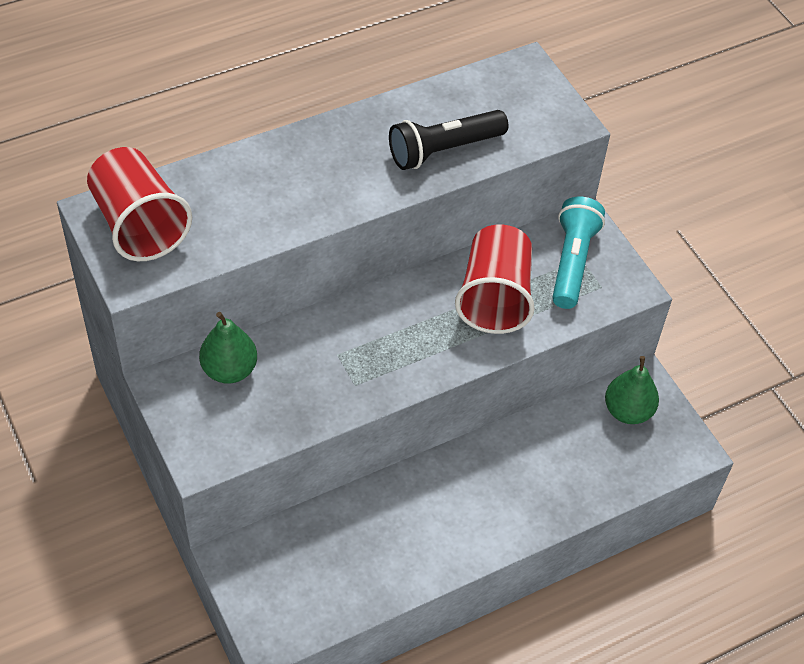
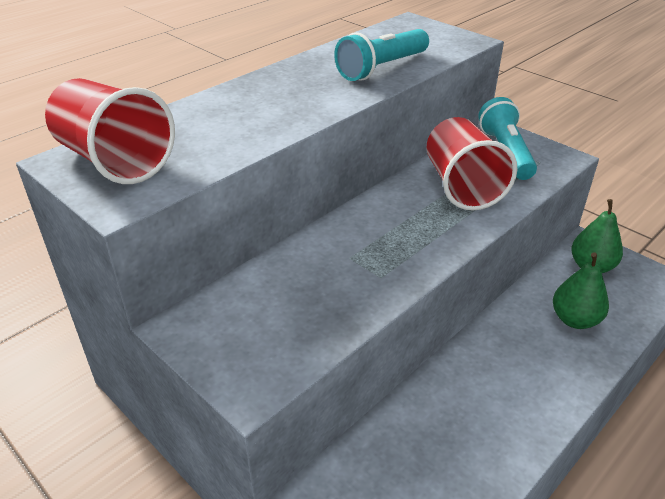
camera: 15 degrees left, 15 degrees down
(229, 370) = (247, 296): green pear -> green pear (574, 320)
(444, 150) = (382, 68): black flashlight -> turquoise flashlight

